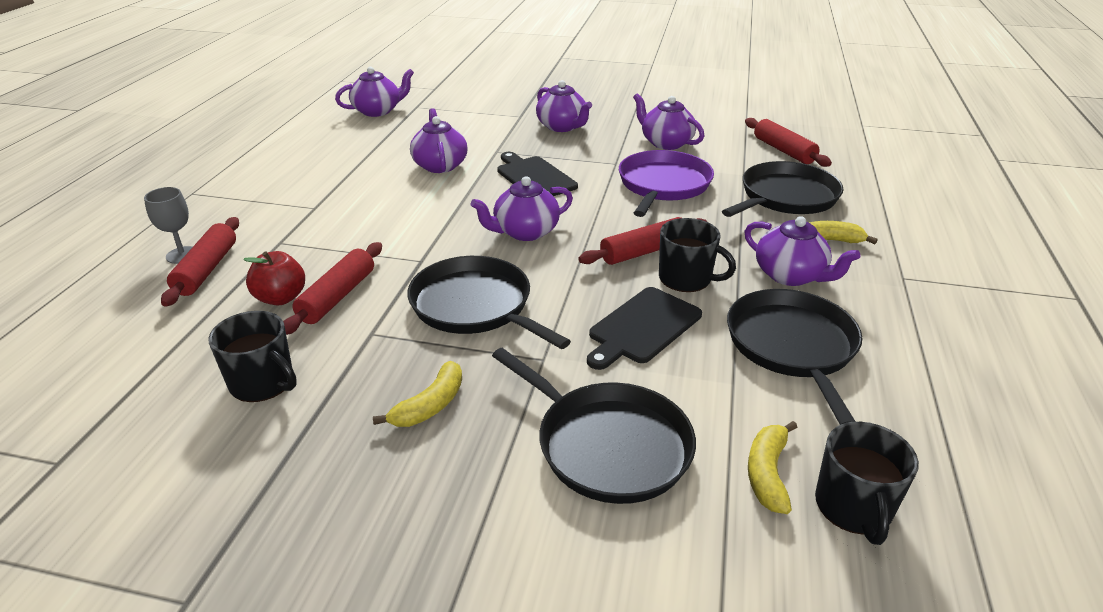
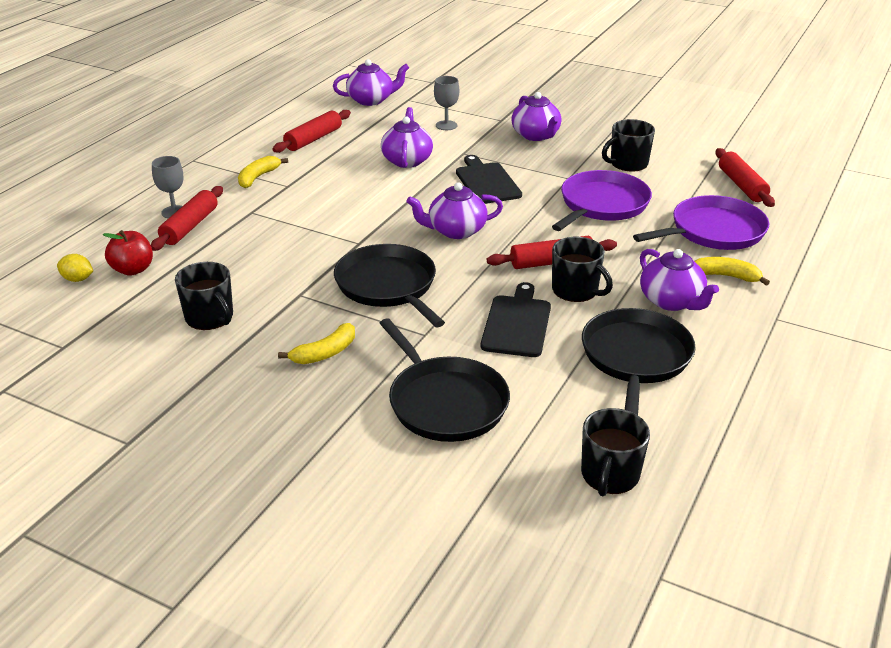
camera: 15 degrees right, 0 degrees up
(65, 360) = (77, 279): none -> yellow lemon
(281, 298) = (239, 257): red apple -> red apple (133, 270)
(337, 296) = (283, 262): red rolling pin -> red rolling pin (313, 139)
(467, 127) = (446, 125): none -> grey goblet
(642, 327) = (517, 323): black cutting board -> black cutting board turned 135 degrees clockwise
(666, 143) = (628, 163): purple teapot -> black mug
(767, 473) = (557, 442): yellow banana -> yellow banana (258, 177)
(785, 197) = (713, 231): black pan -> purple pan

